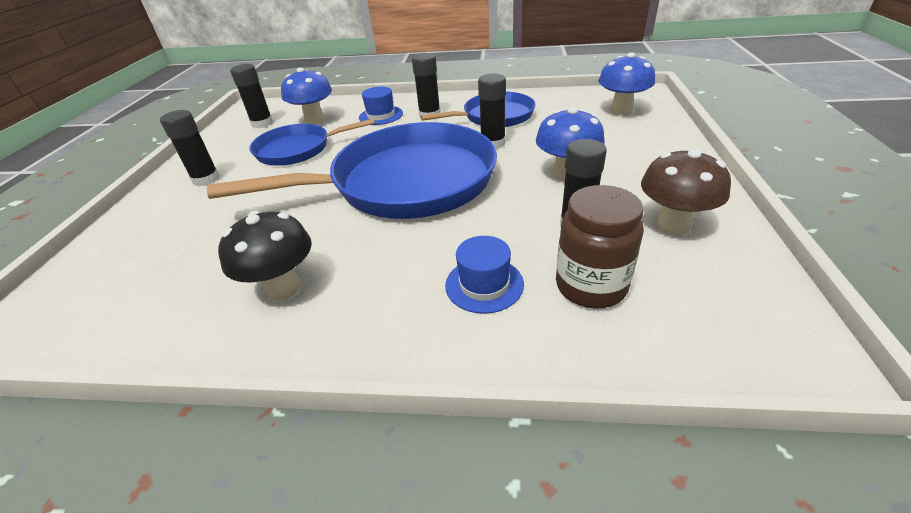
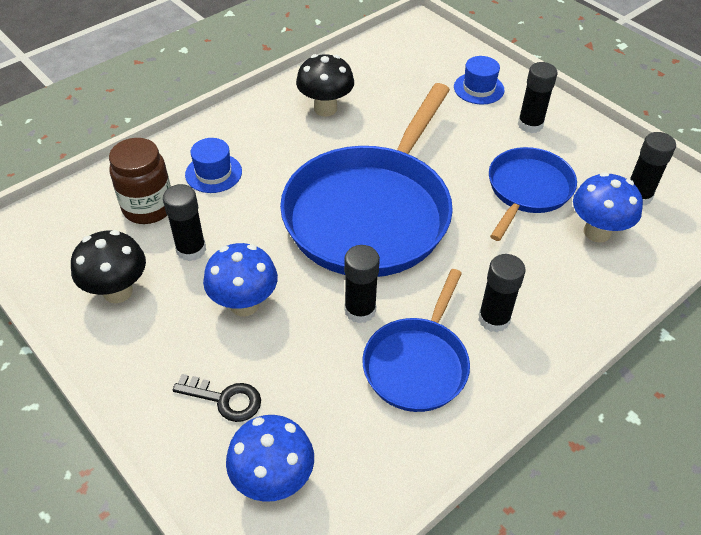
camera: 130 degrees right, 10 degrees up
(381, 115) = (545, 284): blue hat -> blue hat (478, 88)
(623, 141) = (225, 399): none -> black key
(672, 225) = (118, 291): brown mushroom -> black mushroom

